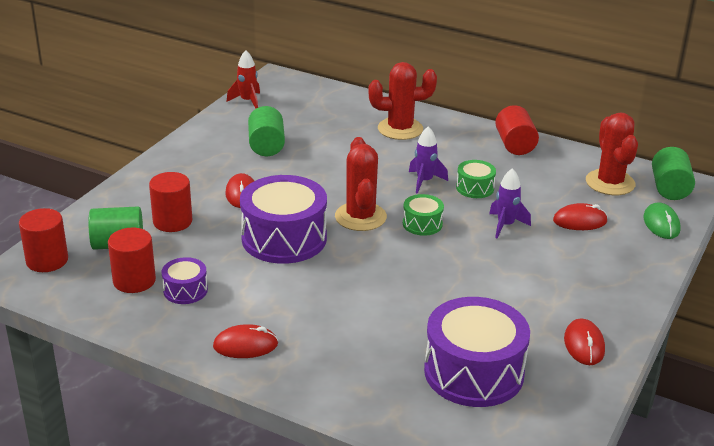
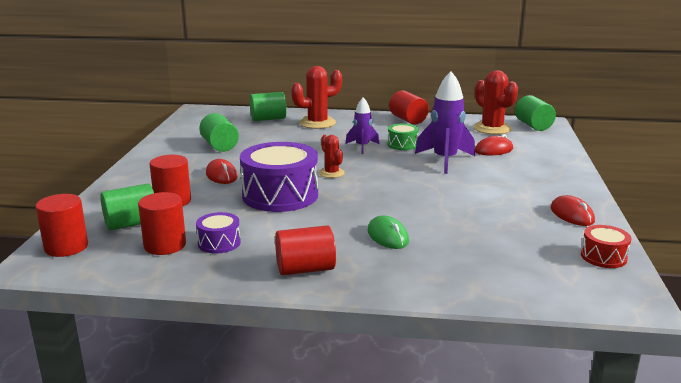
camera: 20 degrees left, 10 degrees down
(245, 345) = (305, 269): red mouse -> red cylinder
(247, 101) = (183, 124): red rocket -> none
(347, 110) = (268, 119): none -> green cylinder
(360, 217) = (331, 173): red cactus -> red cactus, size x0.57
(422, 224) = (383, 169): green drum -> none
(474, 372) = (511, 247): purple drum -> none
(505, 225) = (445, 160): purple rocket -> purple rocket, size x1.68
(564, 412) = (603, 257): none -> red drum
(661, 224) = (548, 143): green mouse -> green mouse (388, 236)

